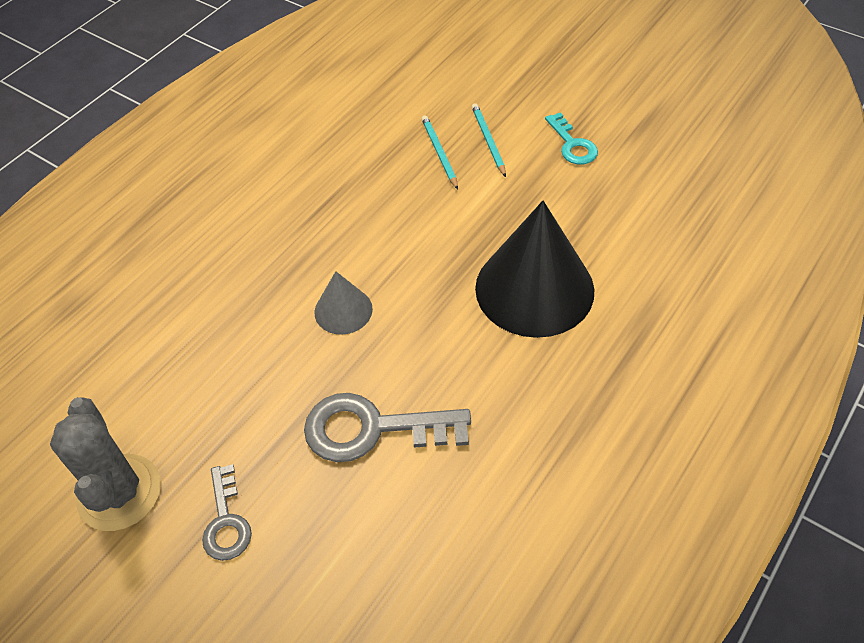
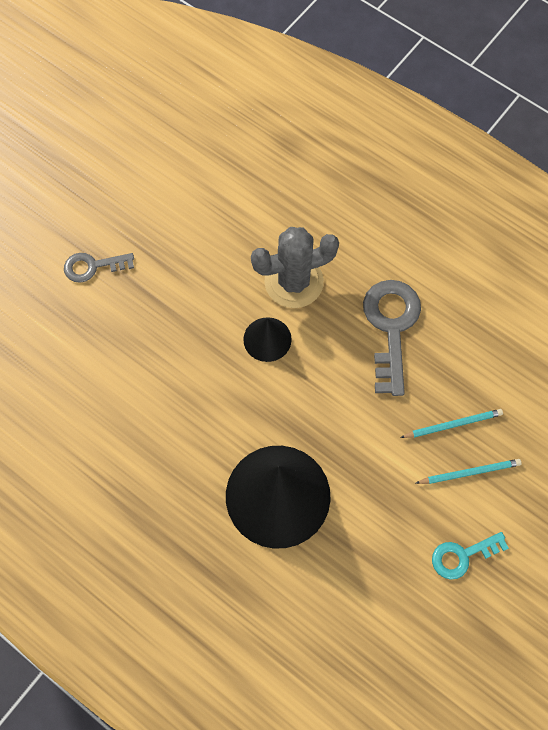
camera: 90 degrees right, 15 degrees up
(119, 492) = (124, 199): grey cactus -> grey cactus (294, 282)
(343, 310) = (267, 339): grey cone -> black cone
(373, 429) = (153, 361): grey key -> grey key (391, 328)

